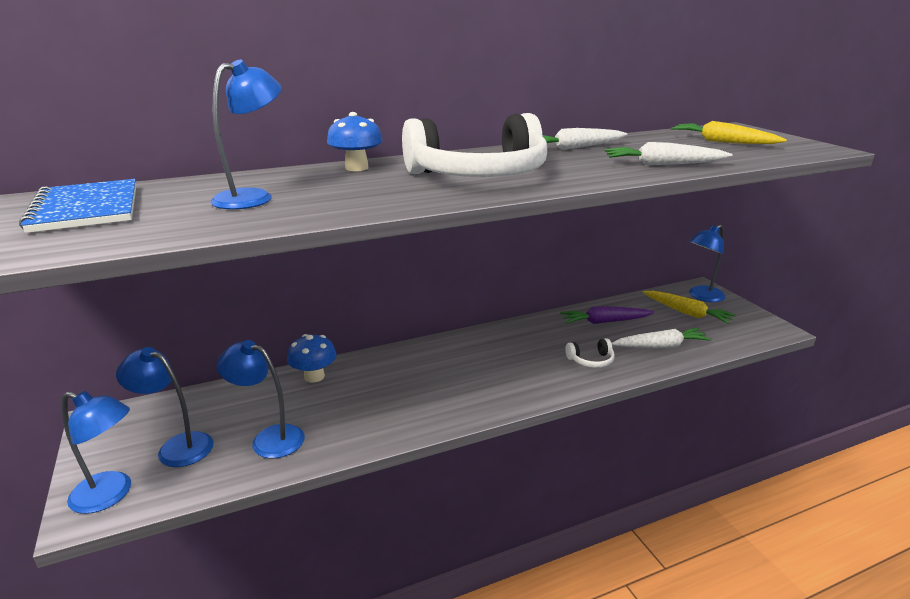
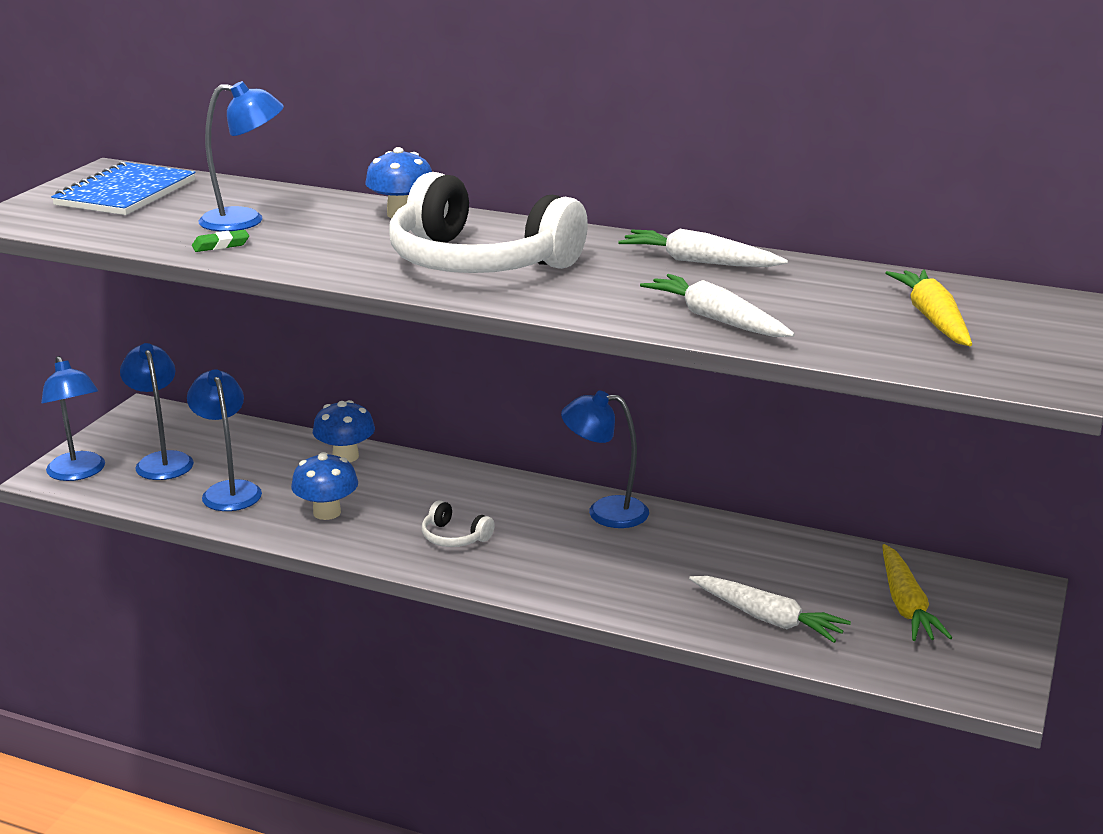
camera: 45 degrees right, 0 degrees up
(278, 214) = (221, 245): none -> green eraser
(363, 415) = (327, 512): none -> blue mushroom
(591, 360) = (643, 586): white headphones -> white headphones (454, 537)
(604, 322) = (759, 557): purple carrot -> none
(702, 296) = (986, 599): blue lamp -> blue lamp (605, 512)

